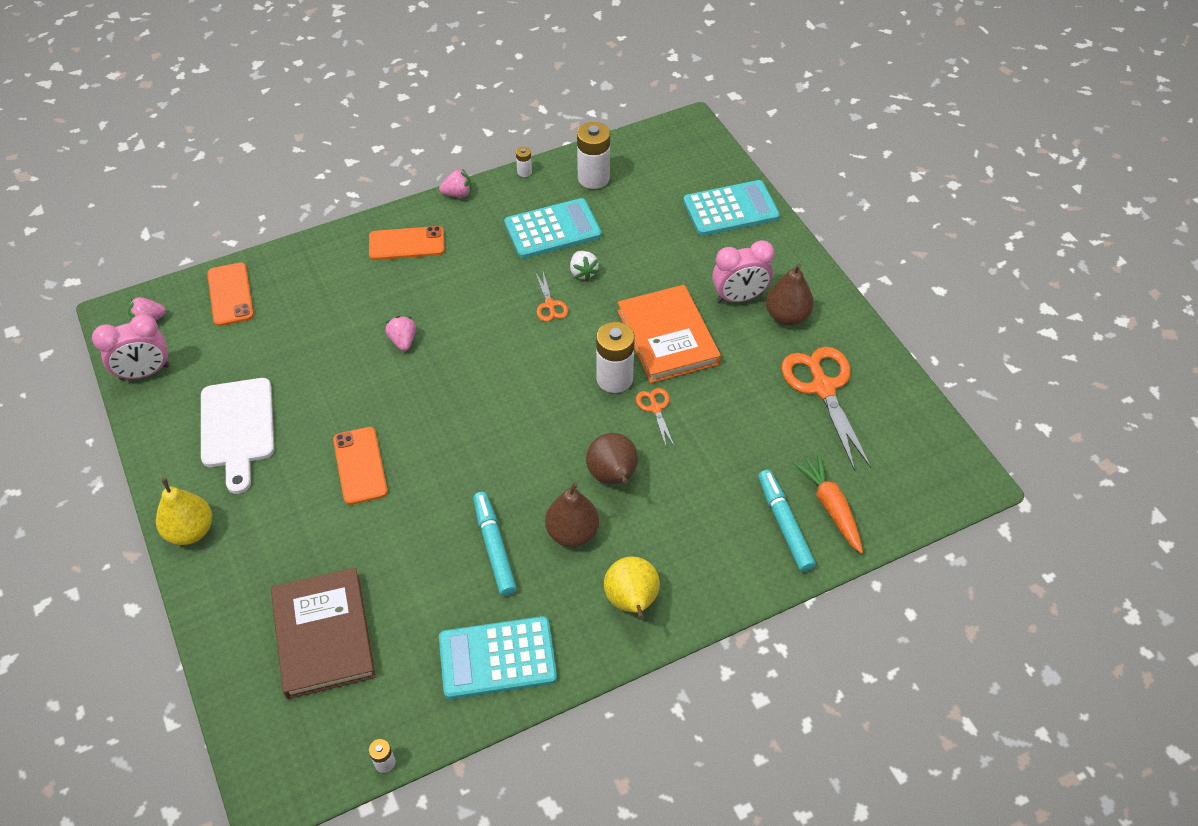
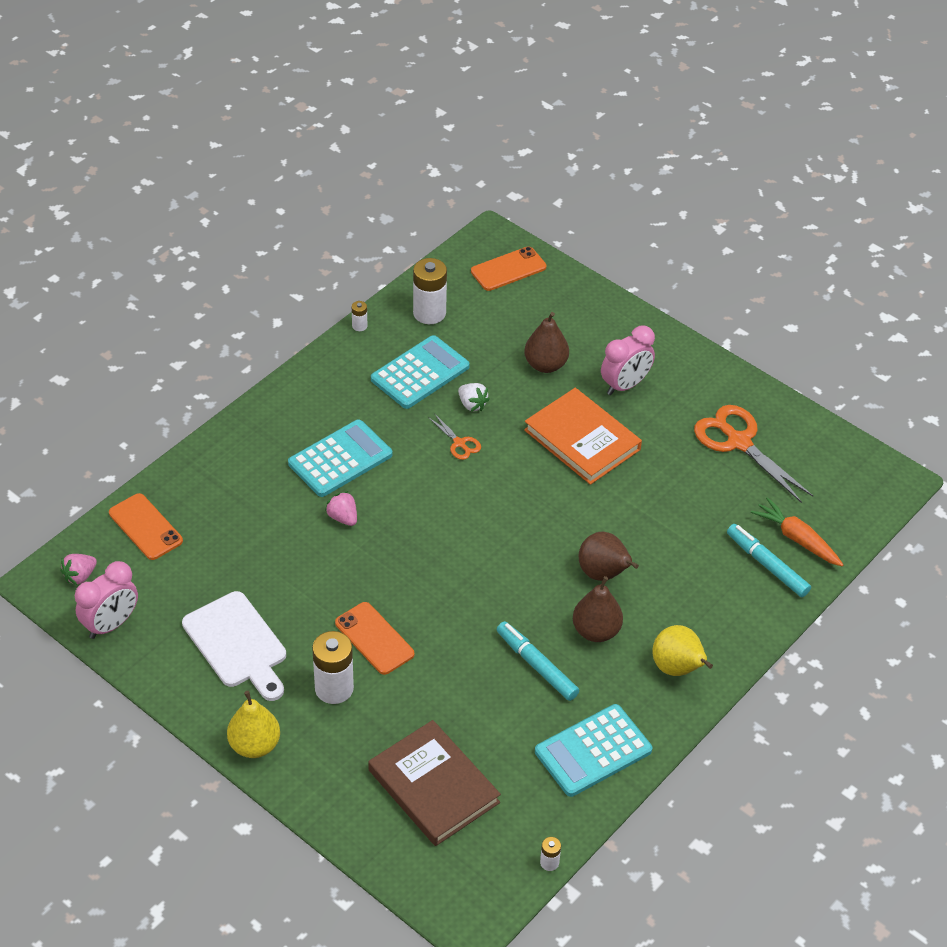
camera: 25 degrees left, 5 degrees down
(406, 244) = (288, 427): orange phone -> orange phone (508, 269)
(458, 194) = (308, 365): pink strawberry -> none
(614, 379) = (556, 490): white battery -> white battery (334, 688)
(655, 408) = (606, 504): orange scissors -> none
(730, 209) = (573, 306): turquoise calculator -> turquoise calculator (340, 459)
(787, 316) = (675, 389): brown pear -> brown pear (545, 365)

